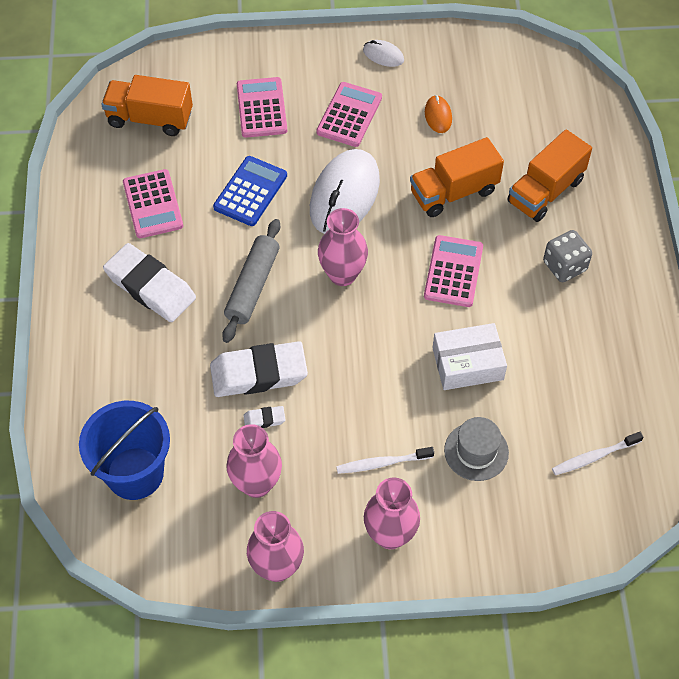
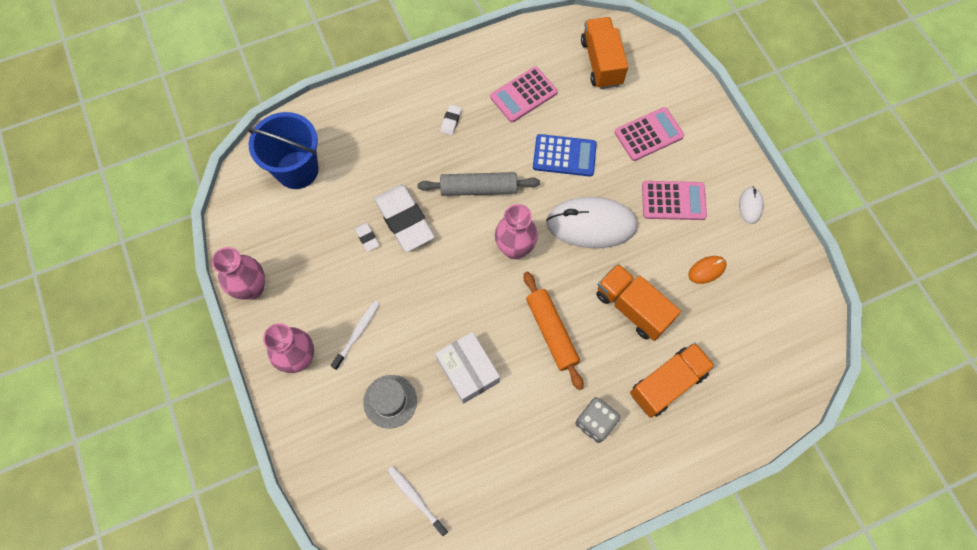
camera: 70 degrees right, 10 degrees up
(150, 287) = (451, 121): white eraser -> white eraser, size x0.42
(256, 484) = (313, 251): pink vase -> none
(382, 463) = (357, 333): white toothbrush -> white toothbrush turned 60 degrees clockwise
(453, 271) = (551, 332): pink calculator -> orange rolling pin
(545, 191) = (667, 384): orange truck -> orange truck turned 120 degrees clockwise

